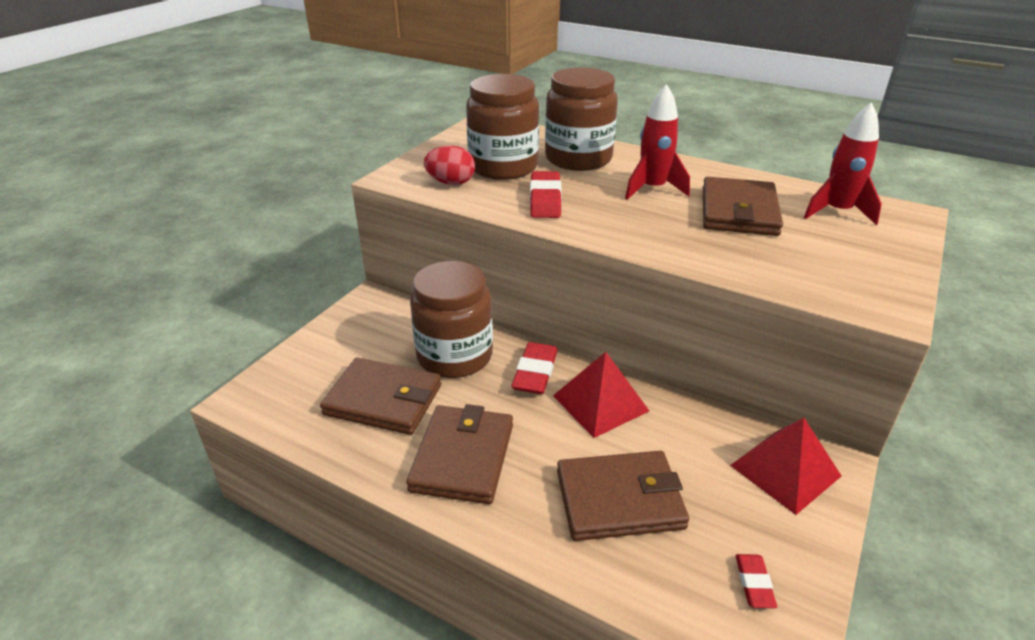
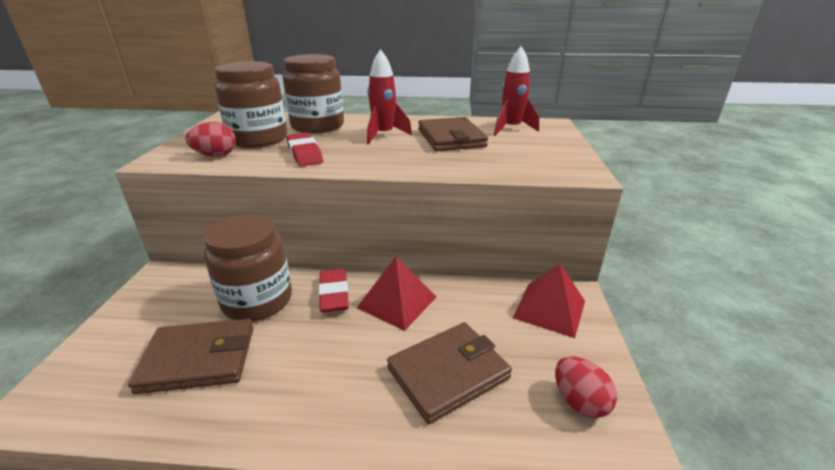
camera: 25 degrees left, 5 degrees down
(463, 457) = (297, 385): brown wallet -> none
(754, 583) = (579, 401): red eraser -> red egg

